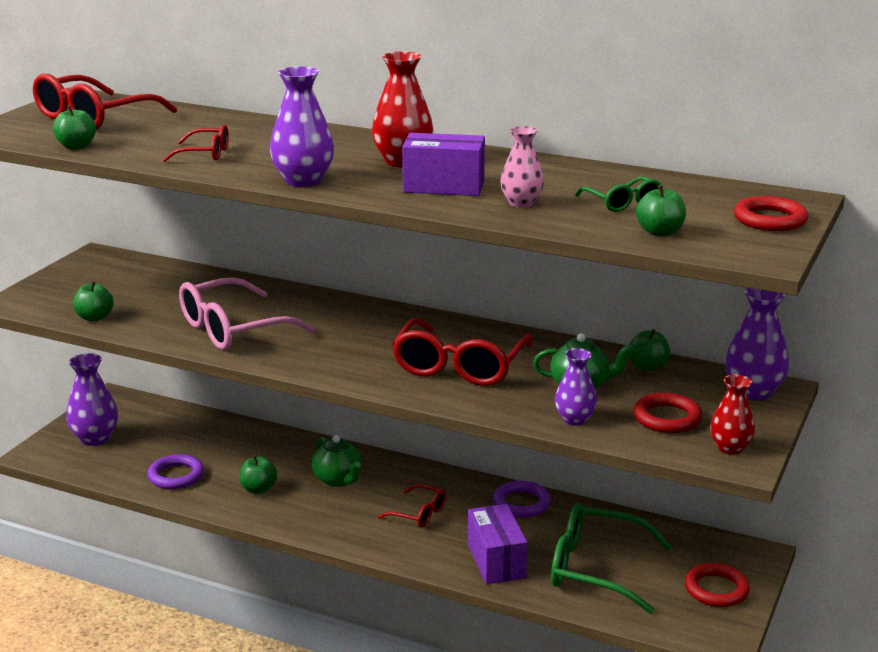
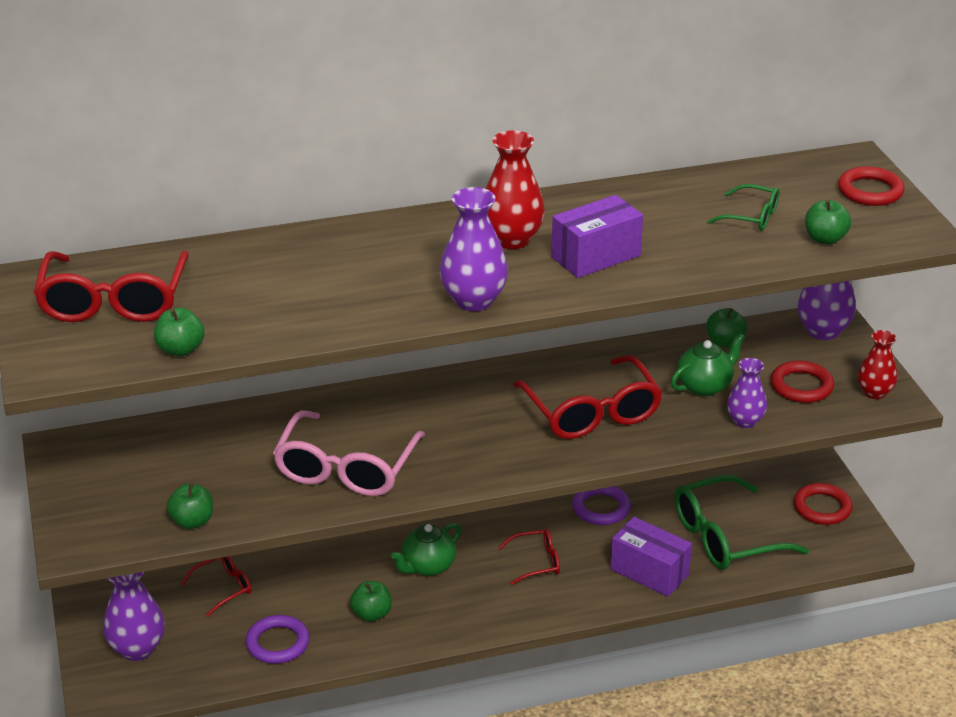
camera: 40 degrees left, 10 degrees up
(205, 154) = (324, 304): red glasses -> red glasses (224, 588)
(338, 480) = (427, 566): green teapot -> green teapot turned 120 degrees clockwise
(521, 203) = (684, 250): pink vase -> none

